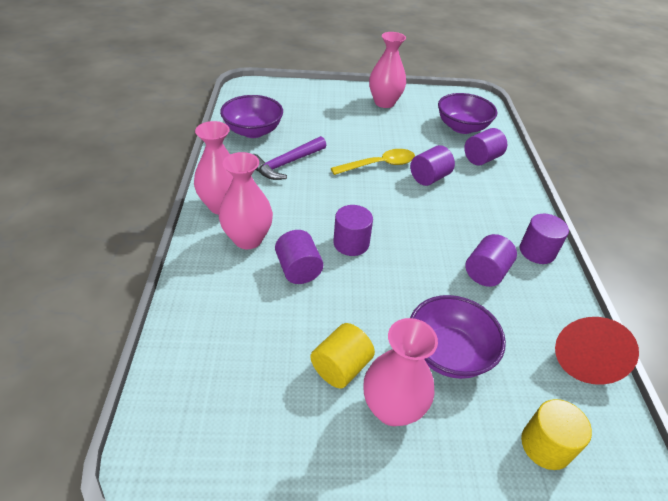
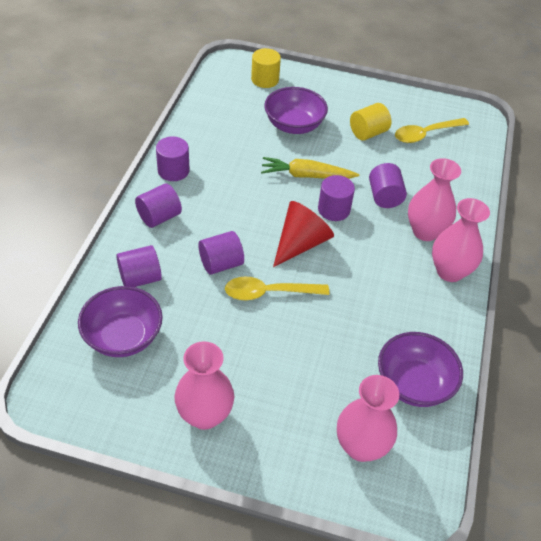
camera: 165 degrees left, 5 degrees up
(252, 389) = (425, 134): none -> yellow spoon
(286, 164) = (378, 315): purple hammer -> none
(392, 408) = (343, 109): pink vase -> pink vase (361, 446)
(396, 277) = (306, 176): none -> yellow carrot
(486, 273) = (231, 164): purple cylinder -> purple cylinder (159, 217)
(583, 356) = (205, 106): red cone -> red cone (300, 243)

